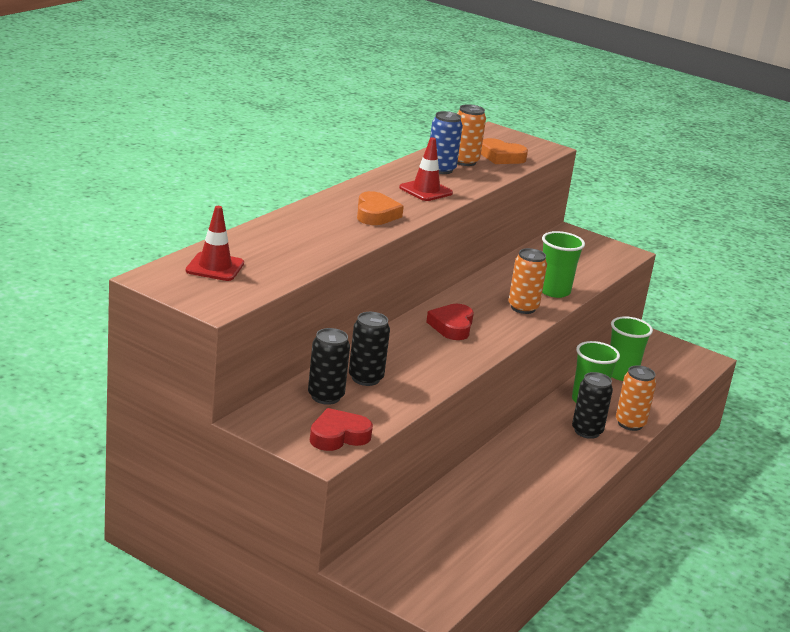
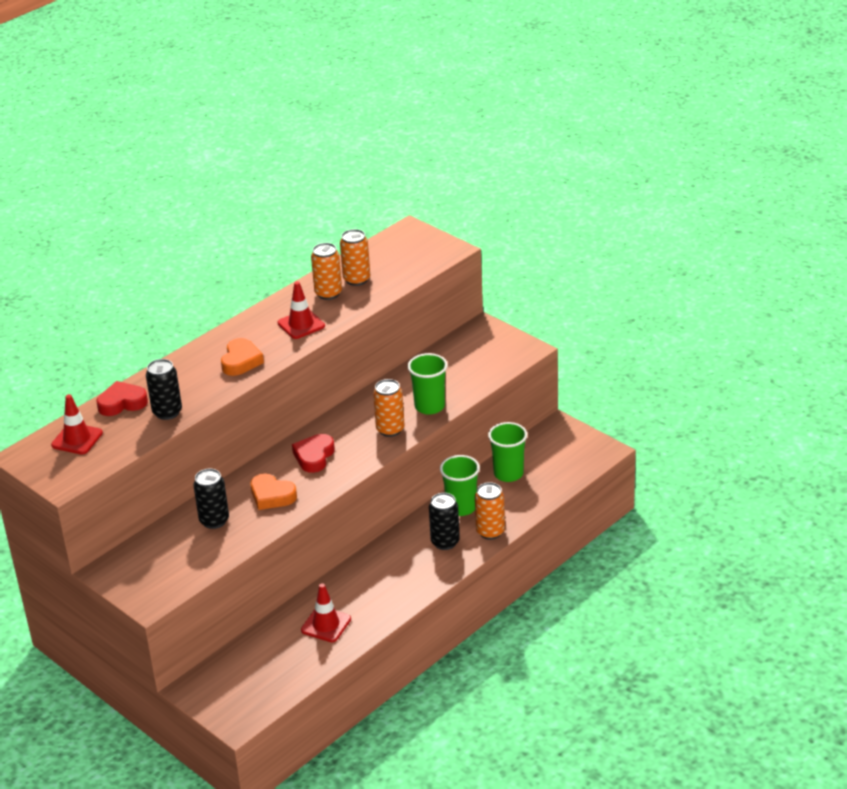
camera: 15 degrees right, 10 degrees up
(325, 397) = (173, 542): black can -> black can (167, 412)
(338, 436) = (169, 583): red heart -> red heart (122, 403)
(441, 169) = (328, 293): blue can -> orange can
(492, 506) = (326, 625): none -> red traffic cone
(501, 157) = (397, 269): orange heart -> orange heart (272, 496)

